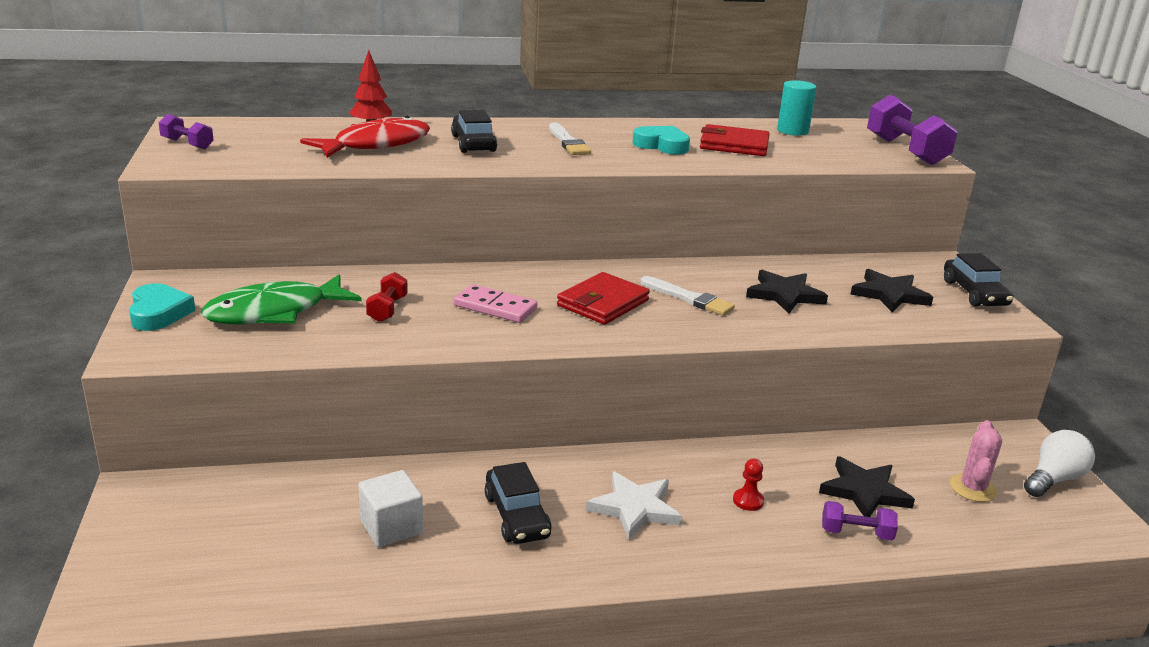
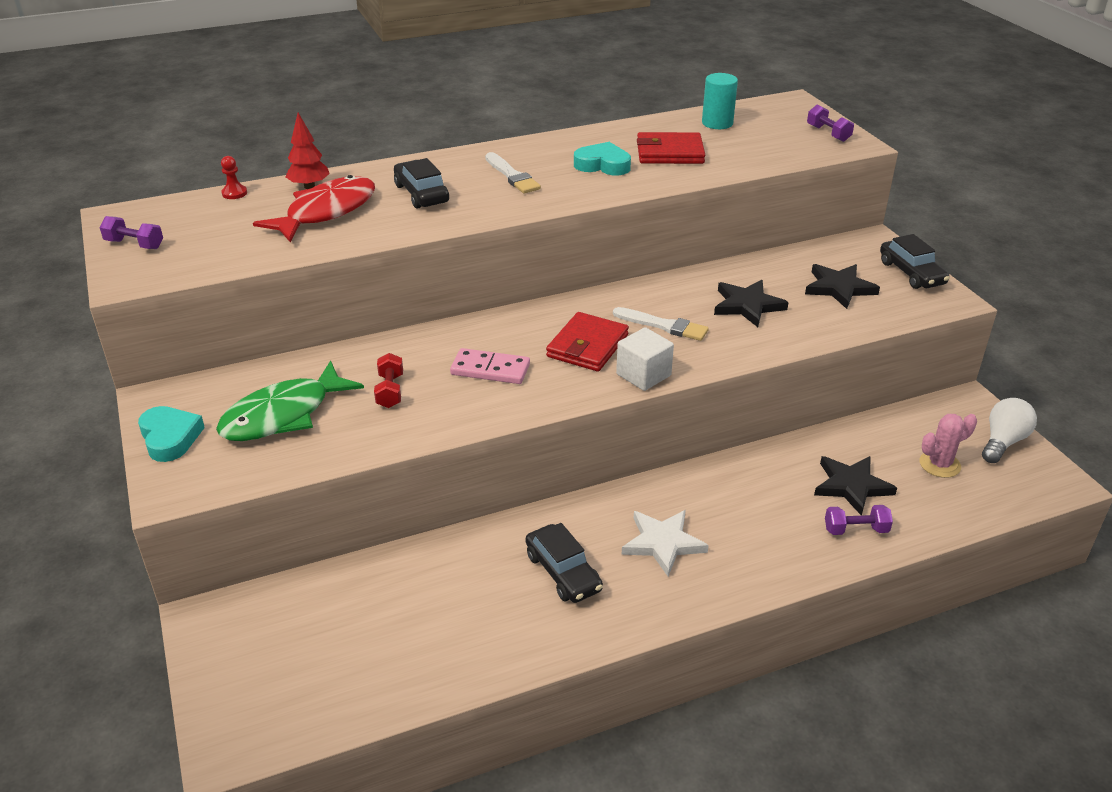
camera: 10 degrees left, 10 degrees up
(391, 527) = (456, 607): white cube -> white cube (643, 375)
(748, 501) = (757, 515): red pawn -> red pawn (234, 193)
(905, 151) = (828, 133): purple dumbbell -> purple dumbbell, size x0.52
(973, 488) = (939, 464): pink cactus -> pink cactus turned 60 degrees clockwise

